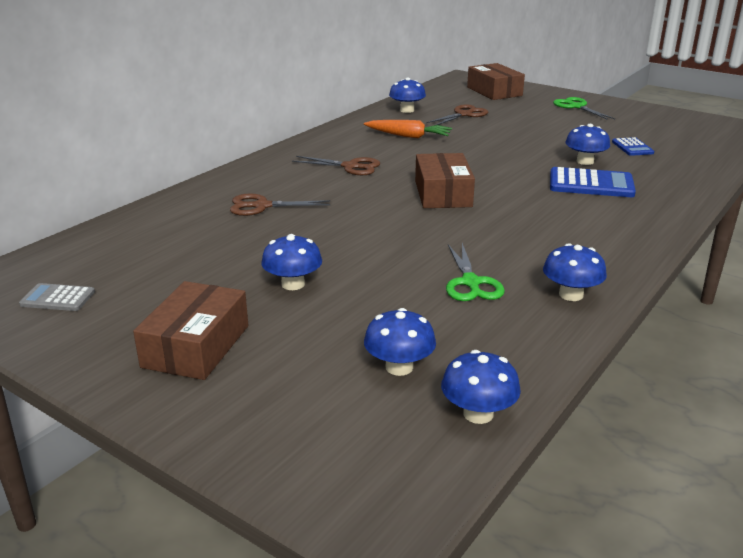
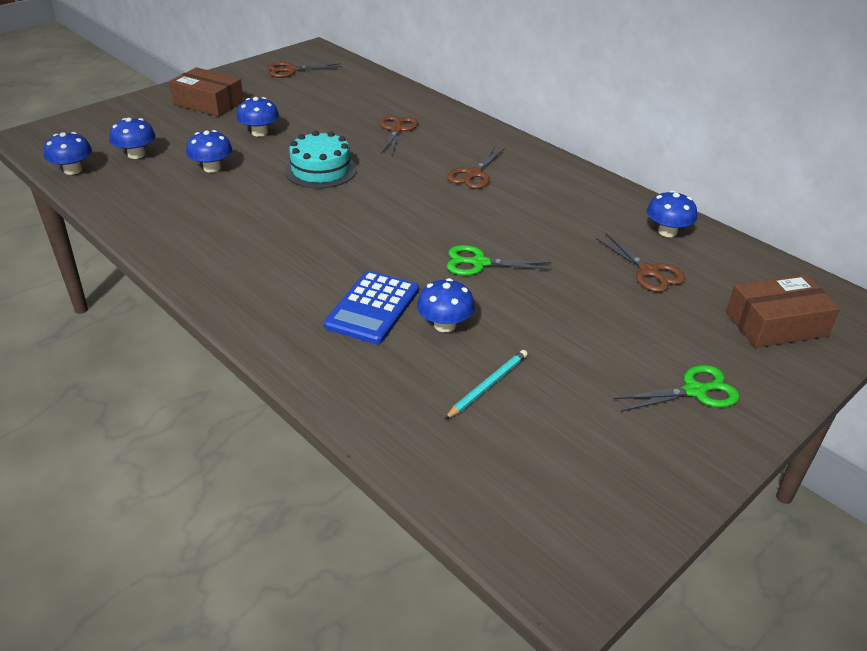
camera: 100 degrees right, 10 degrees up
(58, 298) = (291, 70): grey calculator -> brown scissors
(377, 232) = (321, 170): none -> turquoise cake
(408, 136) = (562, 218): orange carrot -> none
(443, 194) = (386, 211): brown box -> none
(470, 283) = (213, 194): green scissors -> green scissors (479, 263)
(571, 295) = (163, 232): blue mushroom -> blue mushroom (212, 168)
(632, 147) = (487, 386): blue calculator -> turquoise pencil

